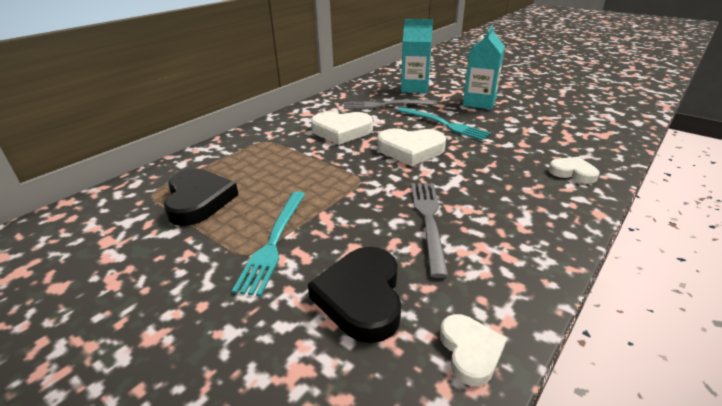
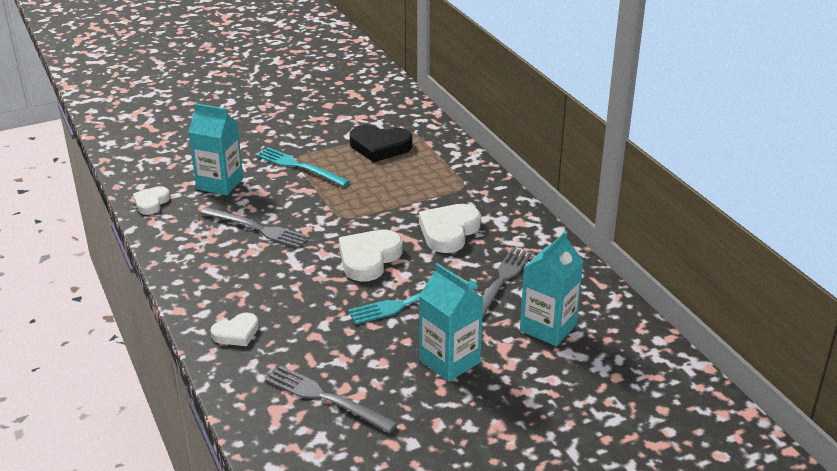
camera: 115 degrees right, 0 degrees up
(361, 297) = (220, 184): black heart -> turquoise carton
(470, 351) = (151, 203): white heart -> white heart turned 90 degrees clockwise
(566, 124) = (326, 398): none -> grey fork

